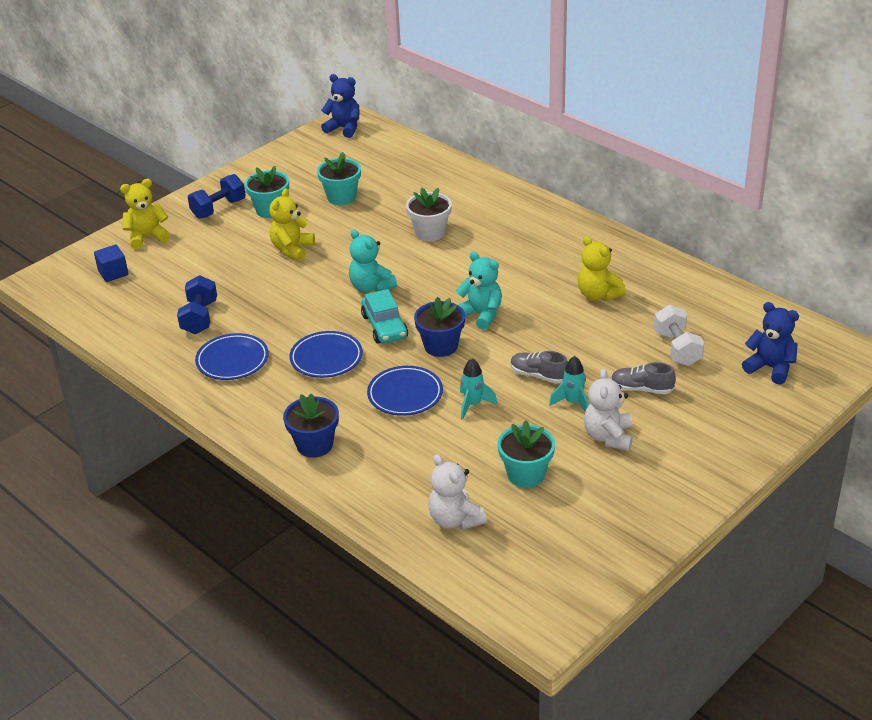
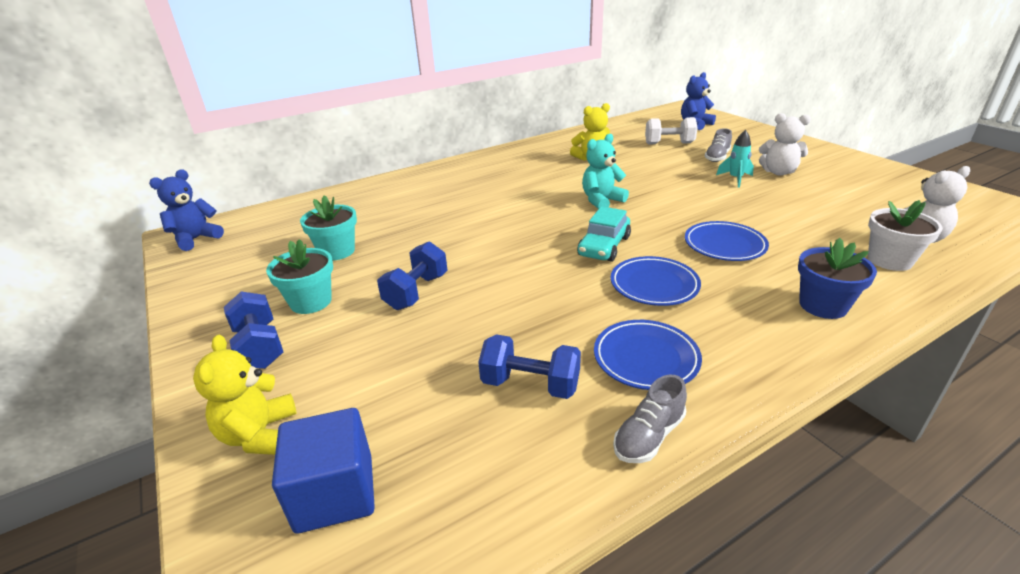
camera: 75 degrees left, 5 degrees down
(113, 273) = (335, 493): blue cube -> blue cube, size x1.57
(292, 249) = (416, 292): yellow teddy bear -> blue dumbbell
(371, 287) = (528, 248): turquoise teddy bear -> none
(385, 326) = (604, 246): turquoise car -> turquoise car turned 120 degrees clockwise
(430, 232) = (451, 211): white flower pot -> white flower pot (889, 260)
(441, 346) = (646, 222): blue flower pot -> none
(473, 405) = (740, 215): turquoise rocket -> none
(526, 474) = (837, 203): turquoise flower pot -> none
(538, 375) = (697, 187): grey shoe -> grey shoe (648, 436)

